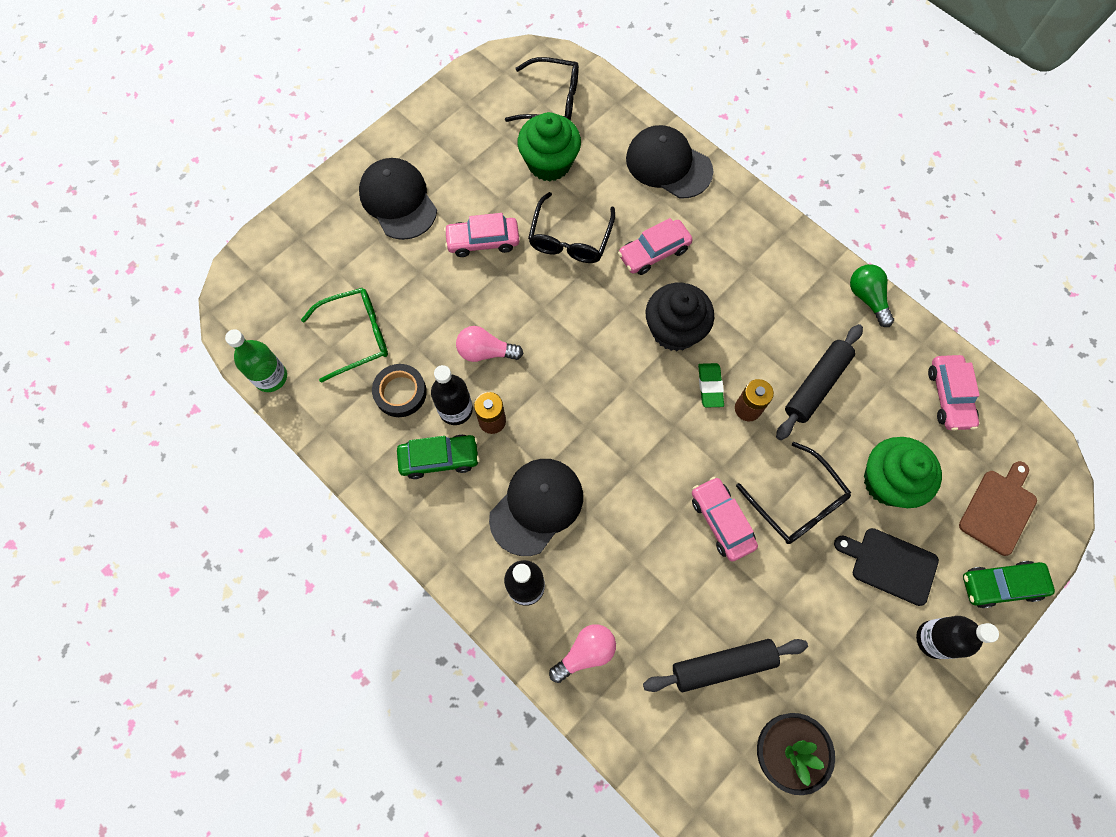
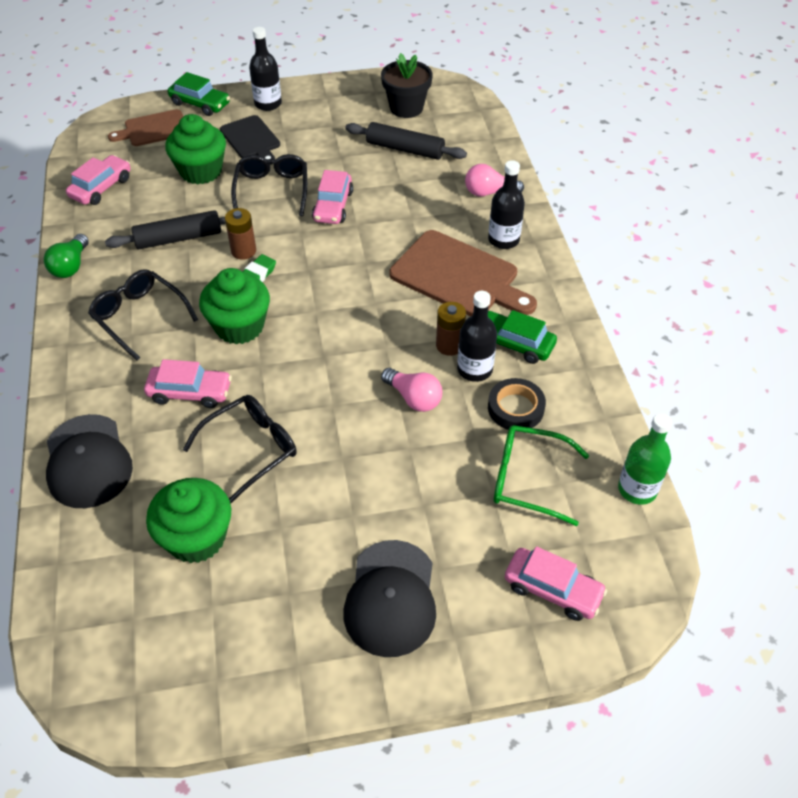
camera: 145 degrees left, 20 degrees down
(483, 241) = (336, 497): pink car -> pink car (552, 589)
(536, 506) = (458, 276): black cap -> brown cutting board
(551, 100) = (122, 613): black glasses -> black glasses (139, 317)
(674, 330) = (239, 326): black cupcake -> green cupcake

